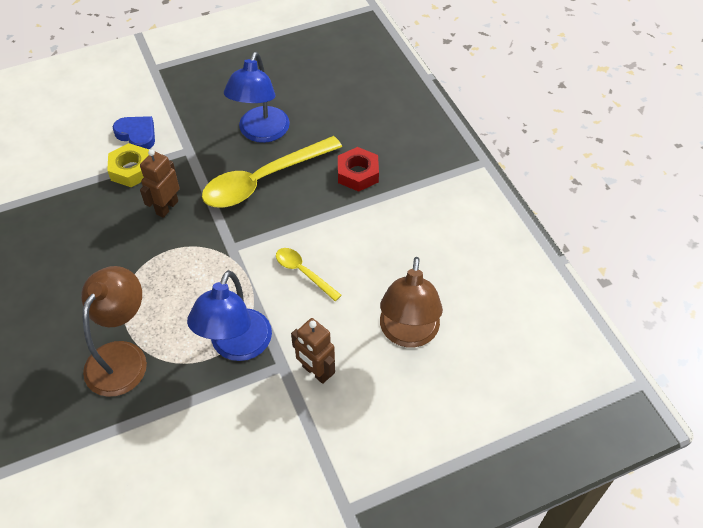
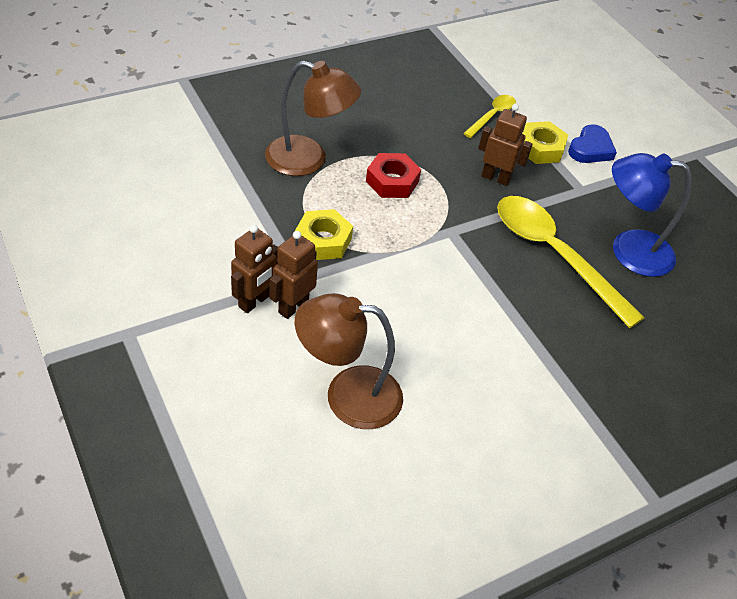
camera: 80 degrees right, 5 degrees down
(236, 346) = (323, 240): blue lamp -> yellow nut
(303, 272) = (425, 294): yellow spoon -> yellow spoon (492, 116)
(309, 403) = (254, 301): none -> brown robot
(358, 173) = (590, 347): red nut -> red nut (392, 181)

